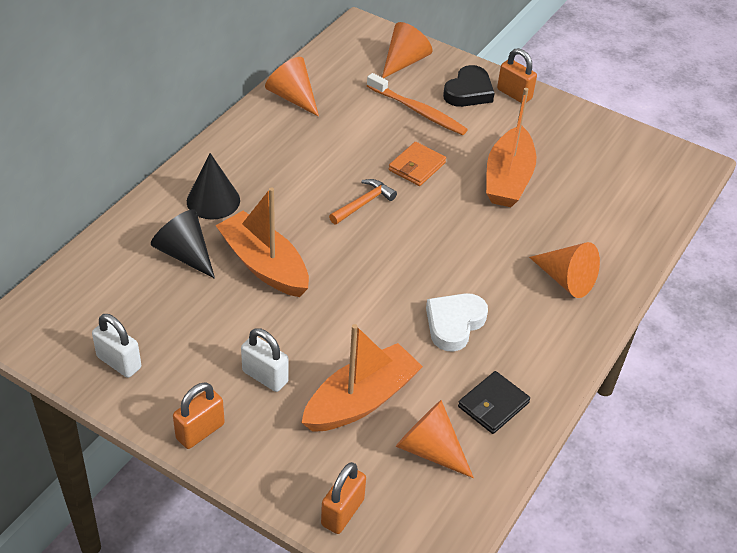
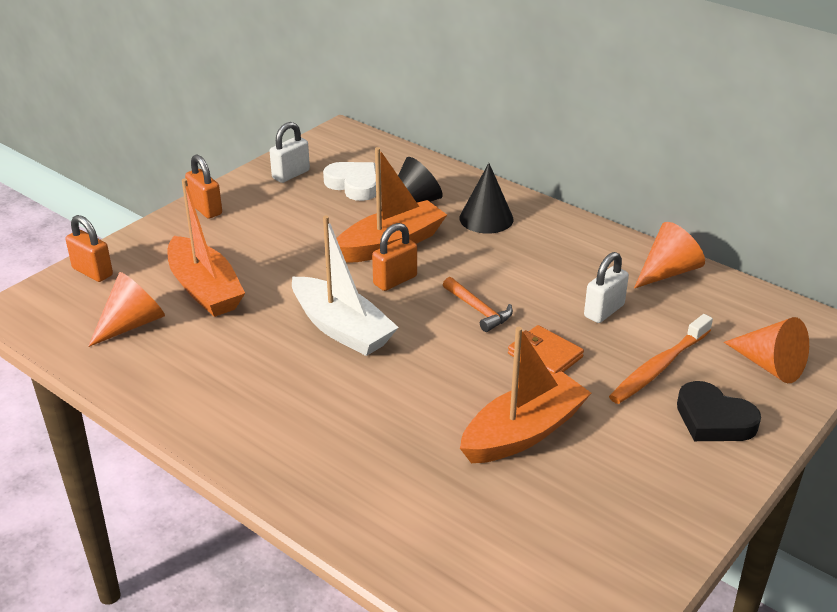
camera: 100 degrees right, 10 degrees down
(265, 376) = (252, 240): white padlock -> white padlock (604, 311)
(406, 288) = (341, 328): none -> white boat
(454, 324) = (282, 356): white heart -> white heart (354, 185)
(493, 405) = (166, 370): black wallet -> none
(508, 179) = (523, 432): orange boat -> orange boat turned 120 degrees clockwise
(514, 94) = (719, 467): orange padlock -> orange padlock (395, 280)
(566, 280) = (329, 456): orange cone -> none

